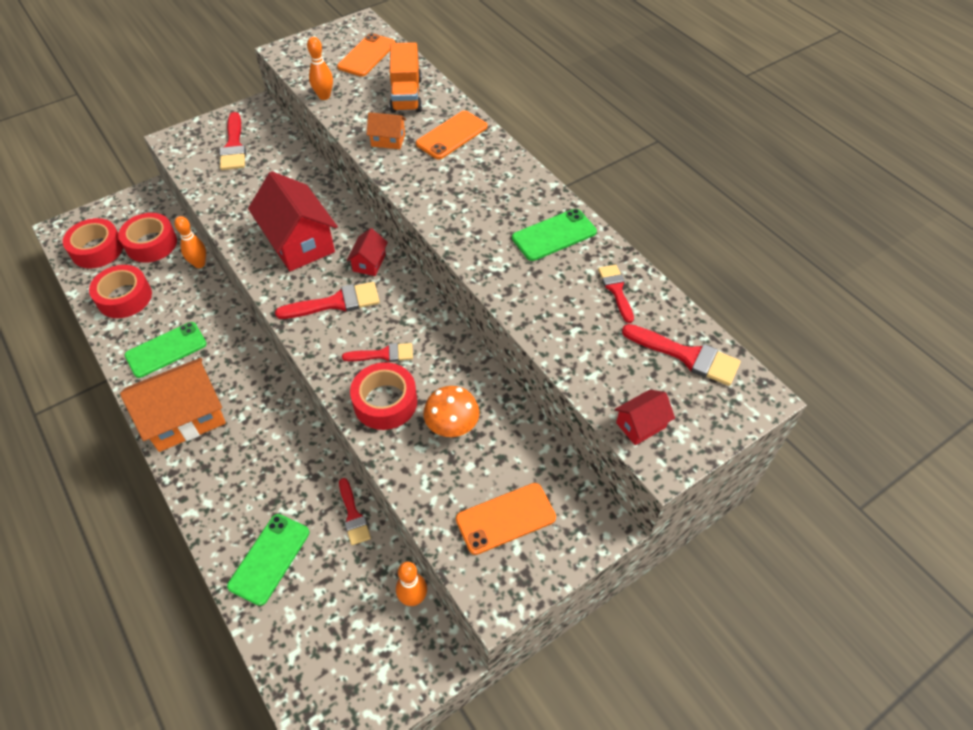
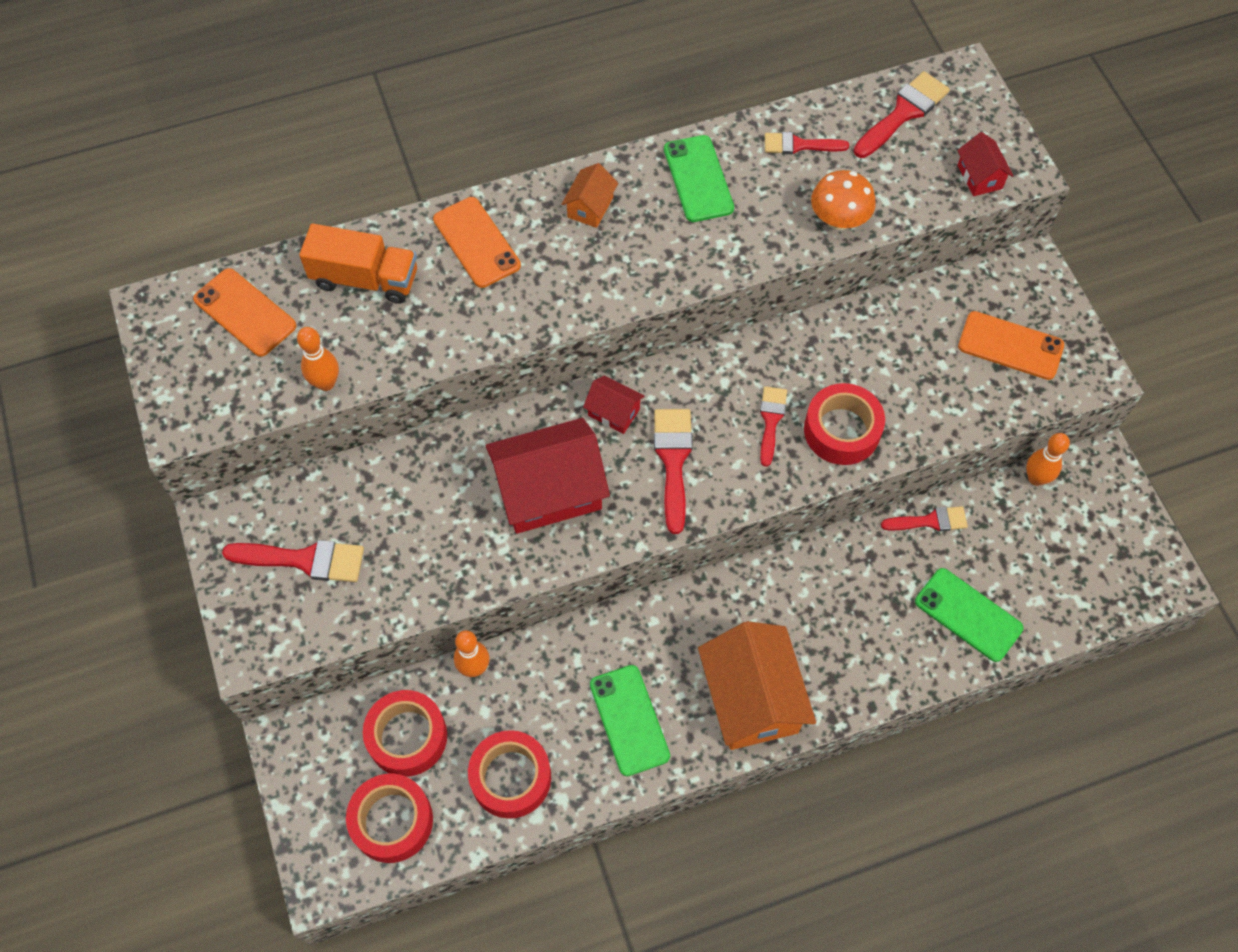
camera: 75 degrees left, 10 degrees up
(388, 140) = (459, 318): orange house -> orange house (590, 207)
(452, 426) = (889, 370): orange mushroom -> orange mushroom (838, 220)
(505, 518) = (1010, 346): orange phone -> orange phone turned 60 degrees counterclockwise

